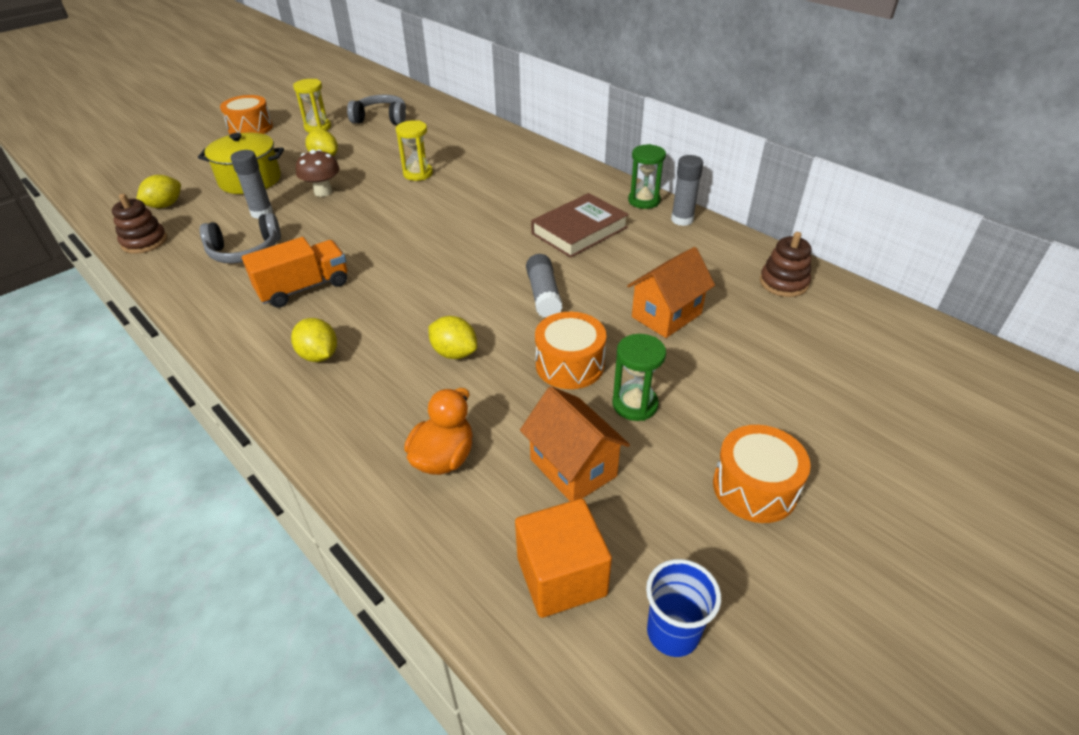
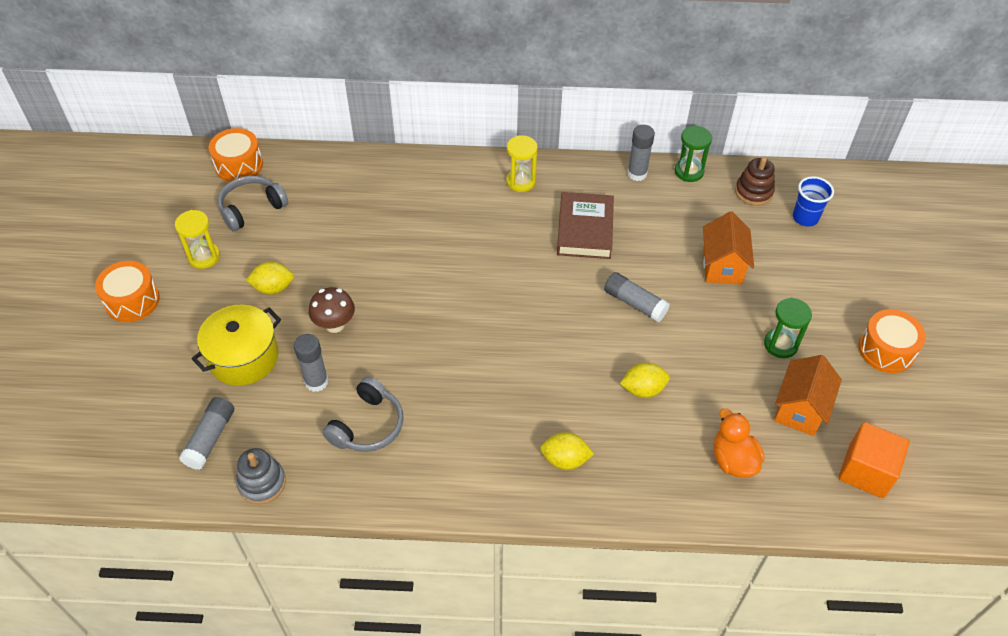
camera: 45 degrees left, 10 degrees up
(144, 242) = (262, 483): brown stacking toy -> grey stacking toy
(165, 205) = (210, 438): yellow lemon -> grey glue stick
(304, 288) = (469, 420): orange truck -> none
(418, 174) = (386, 252): yellow hourglass -> yellow hourglass (521, 181)
(569, 364) = (716, 345): orange drum -> orange drum (239, 165)
(573, 467) = (800, 409): orange house -> orange house turned 75 degrees counterclockwise
(644, 201) = (591, 171): green hourglass -> green hourglass (689, 171)
(672, 632) = (935, 455): blue cup -> blue cup (805, 218)

